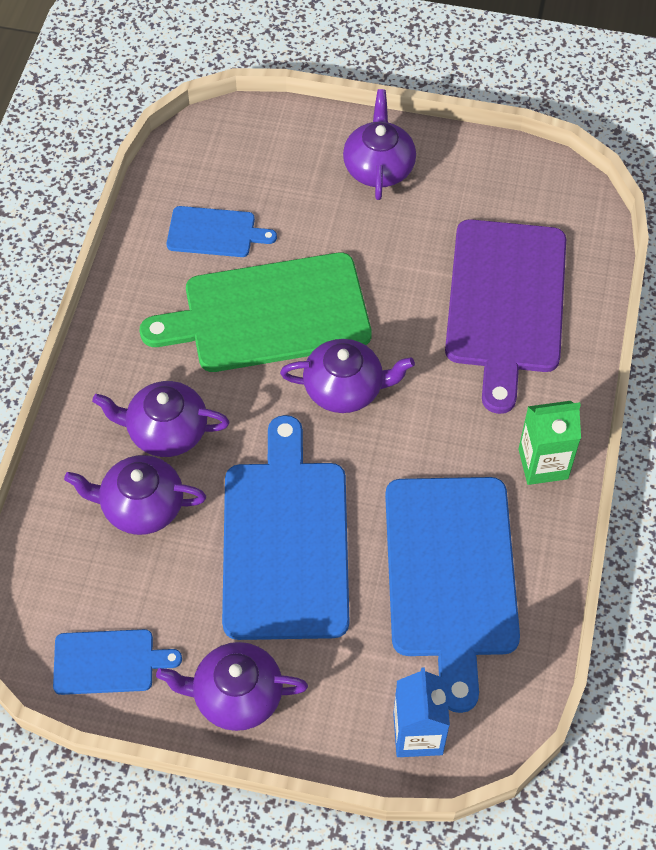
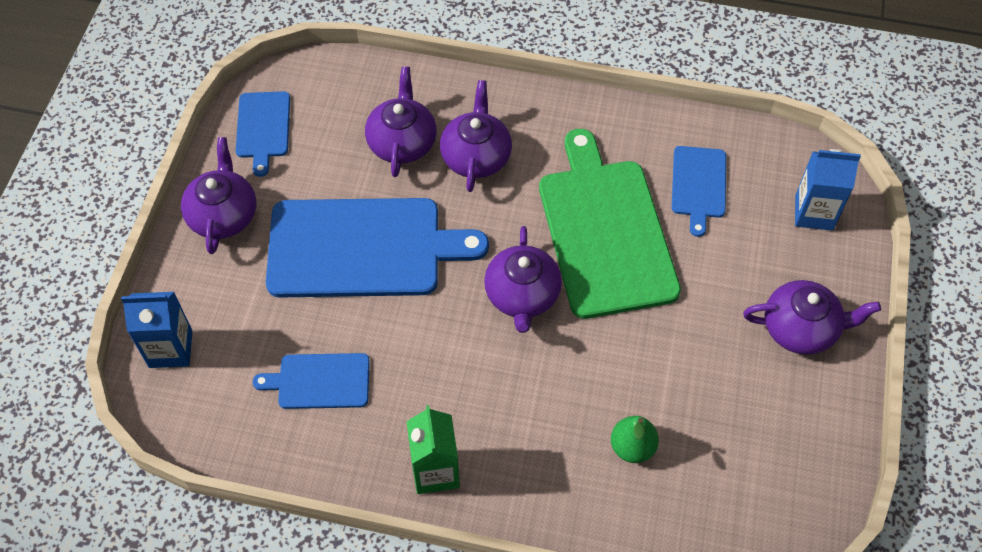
camera: 90 degrees right, 0 degrees up
(251, 145) = (814, 213): none -> blue carton
(451, 574) = (320, 381): blue cutting board -> blue cutting board, size x0.50
(506, 303) = (632, 447): purple cutting board -> green pear

